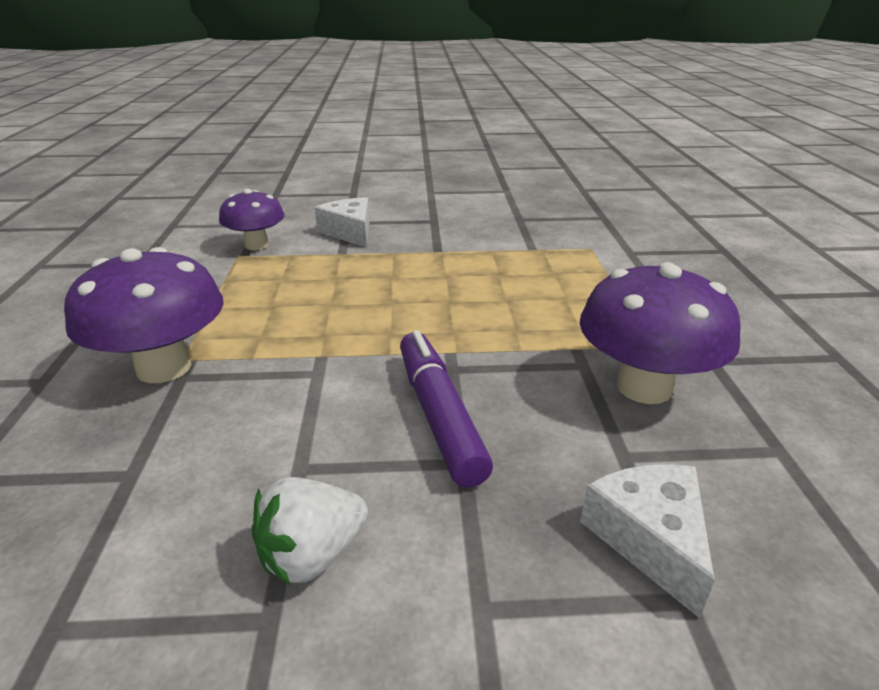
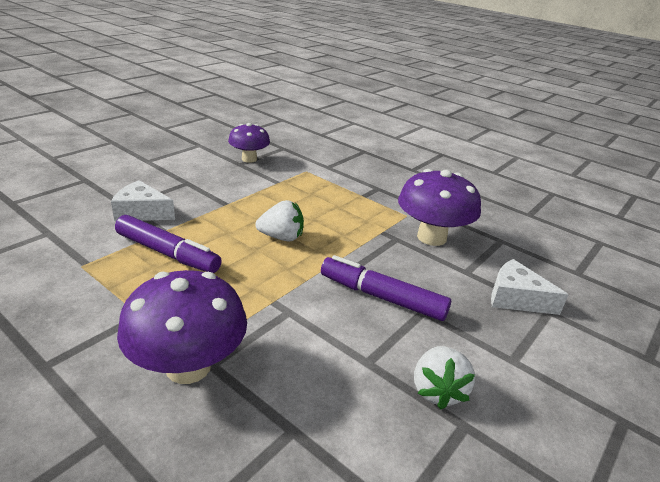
camera: 50 degrees left, 0 degrees up
(256, 245) = (82, 251): purple mushroom -> purple mushroom (249, 159)
(311, 272) = (168, 253): none -> purple marker
(437, 302) = (281, 237): none -> white strawberry

